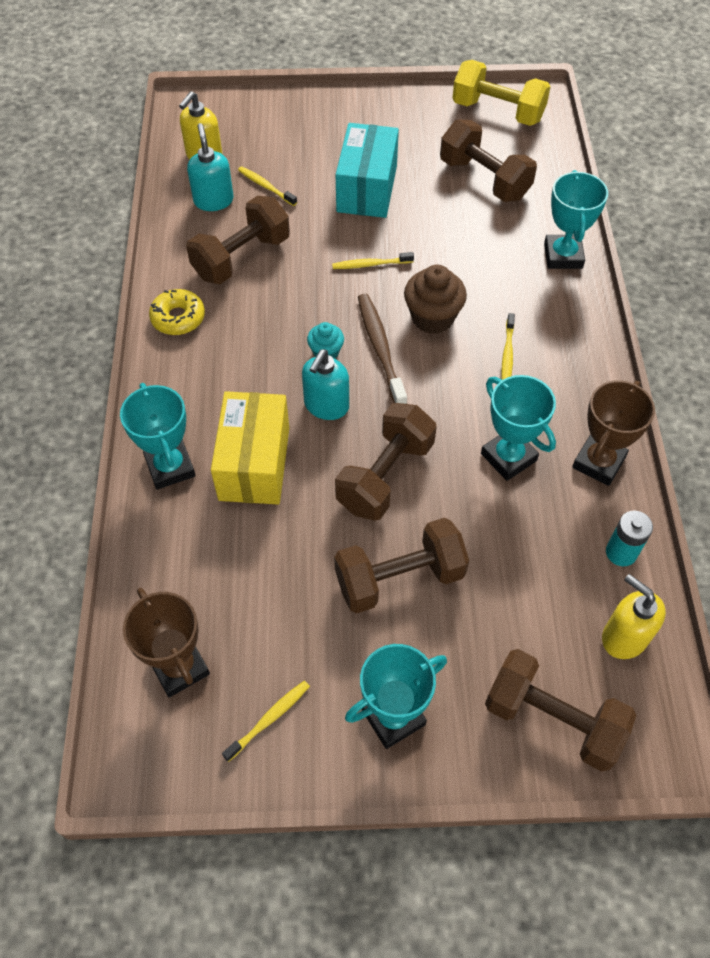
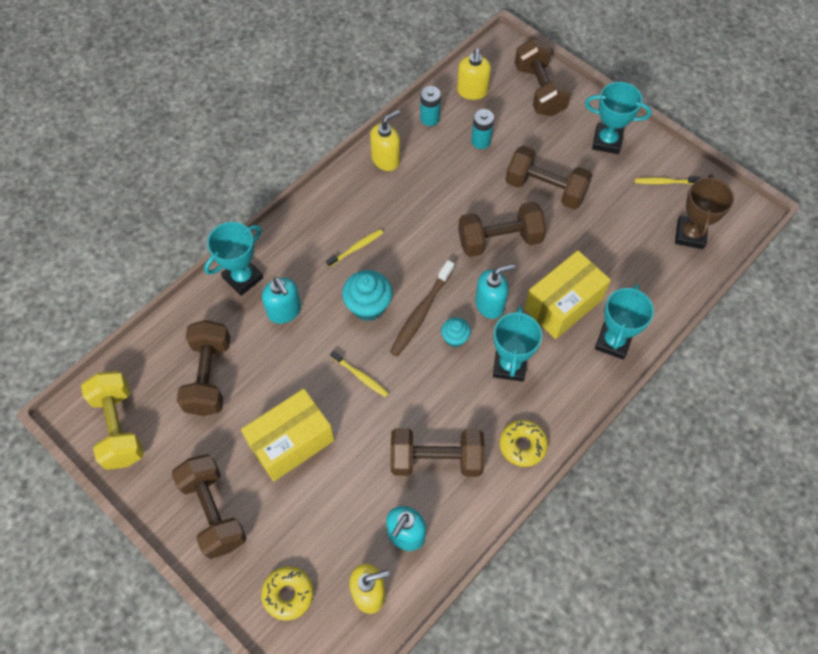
camera: 135 degrees left, 5 degrees up
(259, 120) = (288, 594): none -> yellow donut
(266, 186) = (356, 512): yellow toothbrush -> none
(366, 189) = (291, 442): turquoise box -> yellow box
(367, 120) = (213, 511): none -> brown dumbbell
(432, 317) = (368, 306): brown cupcake -> turquoise cupcake
(494, 260) = (284, 311): none -> turquoise soap dispenser
(508, 457) = (426, 197): turquoise trophy -> turquoise trophy (509, 365)
(534, 575) = (481, 141): none -> turquoise battery
(598, 462) = (386, 159): brown trophy -> yellow soap dispenser

